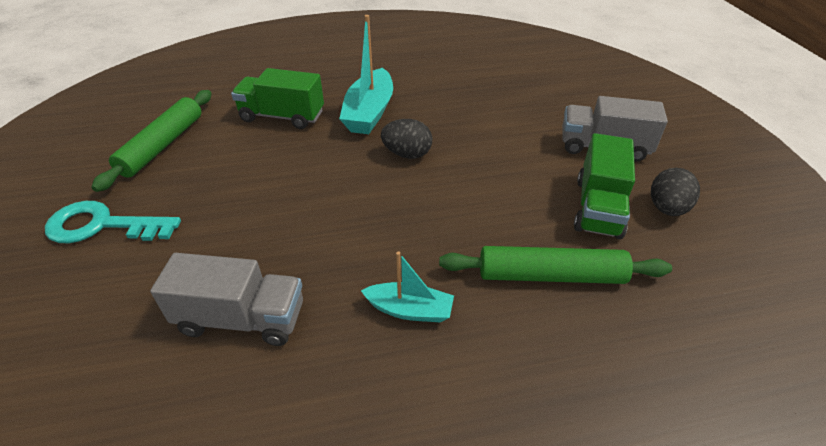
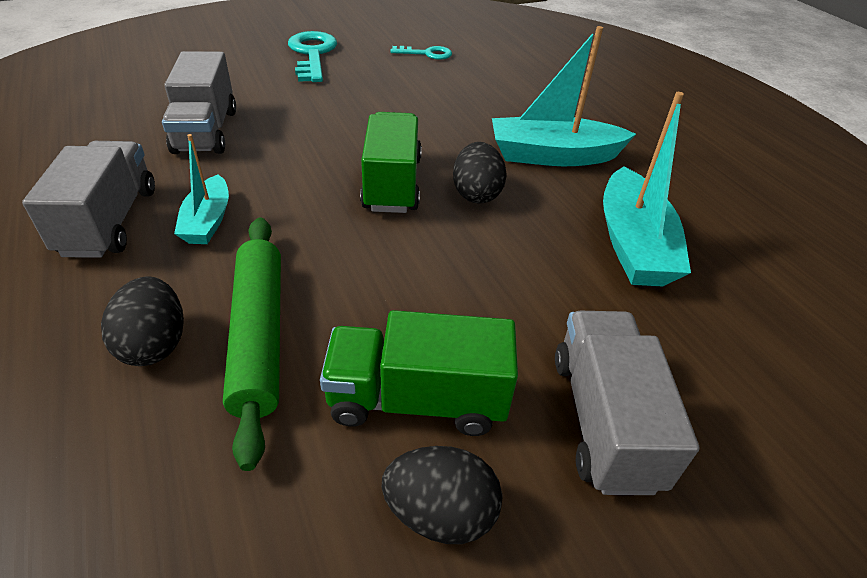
camera: 75 degrees right, 0 degrees up
(162, 145) = (427, 54): green rolling pin -> turquoise key
(282, 116) = (508, 101): green truck -> green truck (392, 184)
(395, 390) = (109, 221): none -> grey truck
(472, 105) = (633, 244): none -> turquoise boat
(560, 336) = (154, 344): none -> black egg

